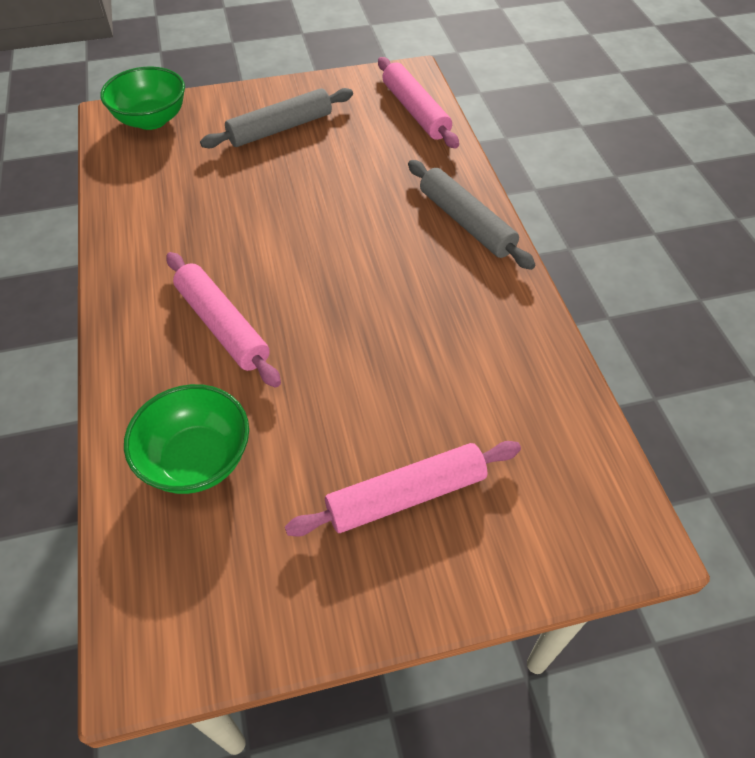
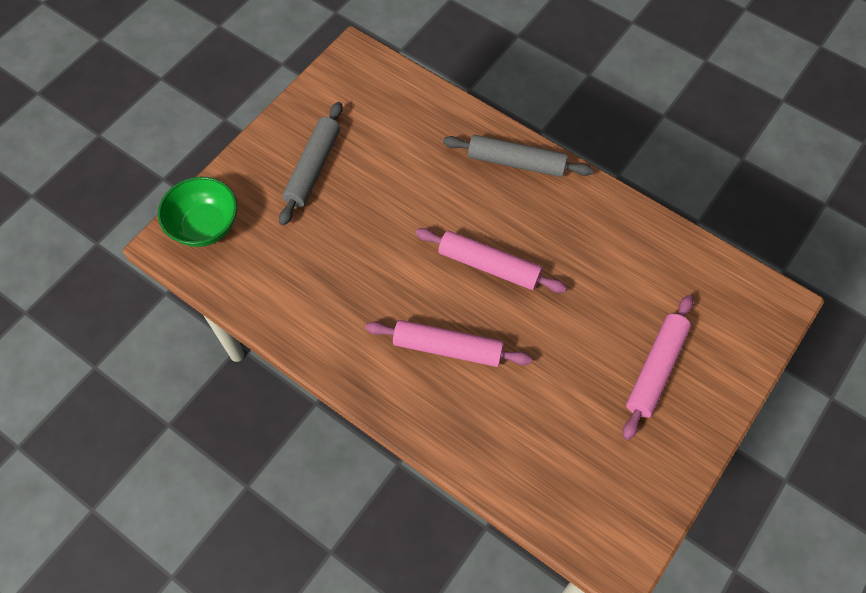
camera: 40 degrees left, 10 degrees up
(197, 460) = (528, 440): green bowl -> none
(415, 111) = (393, 88): pink rolling pin -> pink rolling pin (489, 266)

